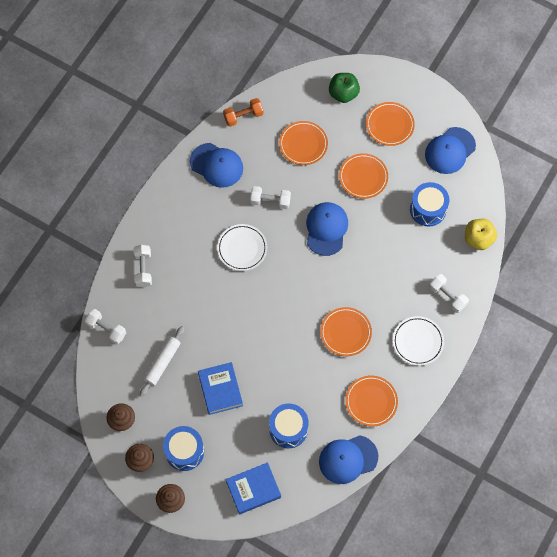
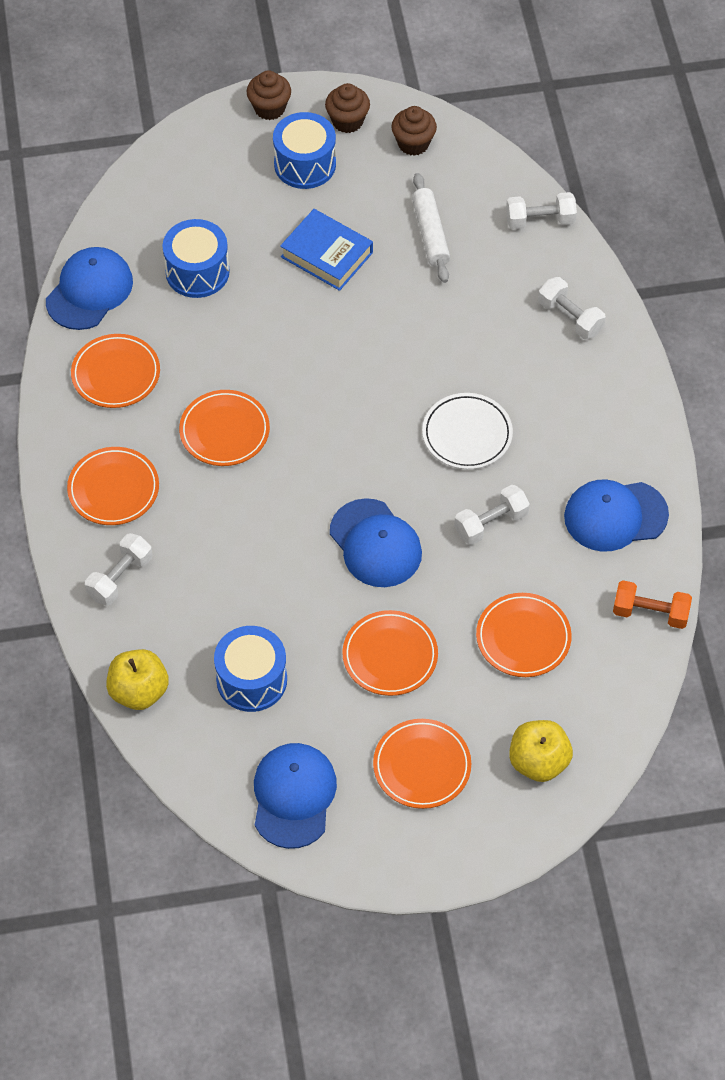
camera: 140 degrees right, 10 degrees down
(243, 116) = (650, 613): orange dumbbell -> orange dumbbell turned 75 degrees clockwise
(253, 489) = (181, 183): blue book -> none
(343, 93) = (538, 762): green apple -> yellow apple
(418, 342) = (113, 489): white plate -> orange plate
(447, 296) = (120, 577): white dumbbell -> white dumbbell turned 60 degrees counterclockwise

